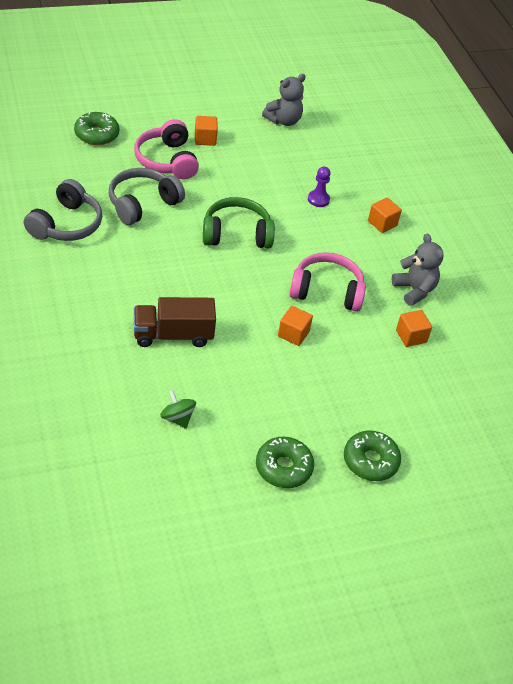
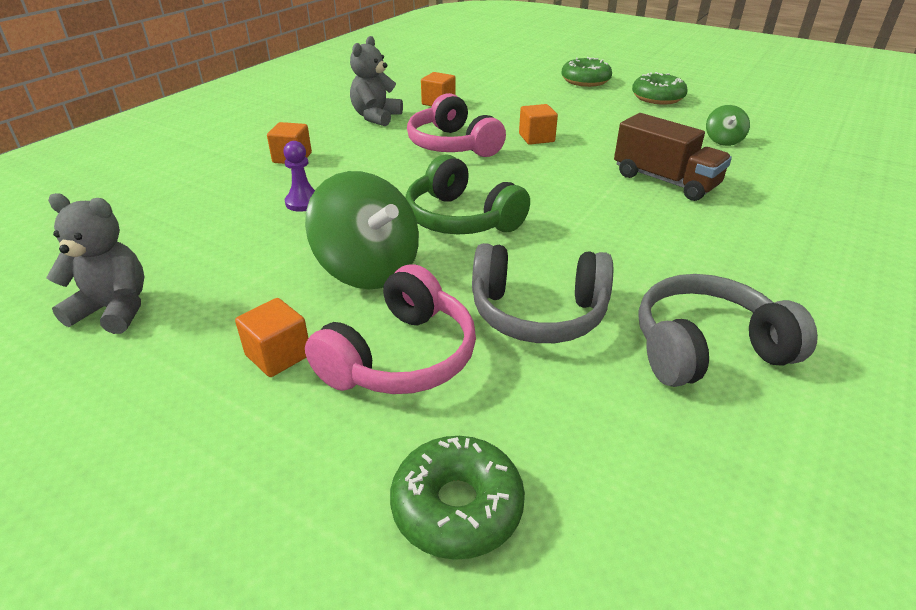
camera: 125 degrees left, 10 degrees down
(231, 184) = (368, 269): none -> green spinning top

